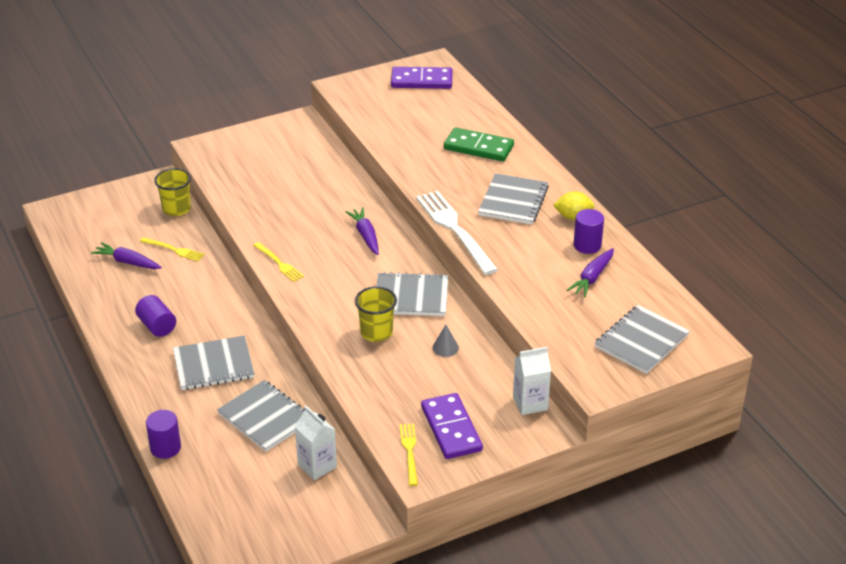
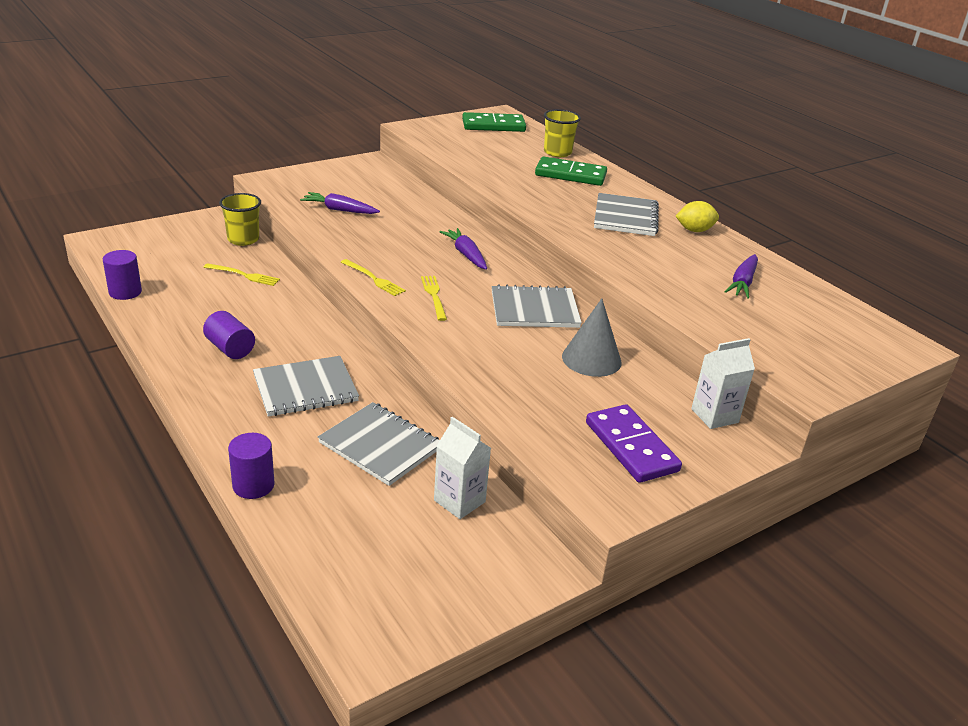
camera: 10 degrees left, 5 degrees down
(127, 262) = (190, 286): purple carrot -> purple carrot (339, 210)
(376, 332) = (505, 344): yellow cup -> yellow cup (557, 152)
(409, 451) = (588, 475): yellow fork -> yellow fork (434, 296)
(421, 81) = (493, 126): purple domino -> green domino
(445, 347) = (591, 359): grey cone -> grey cone, size x1.88
(455, 229) = (573, 240): white fork -> none
(587, 245) = (722, 254): purple cylinder -> purple cylinder (125, 292)
(641, 341) = (830, 342): grey notebook -> none

